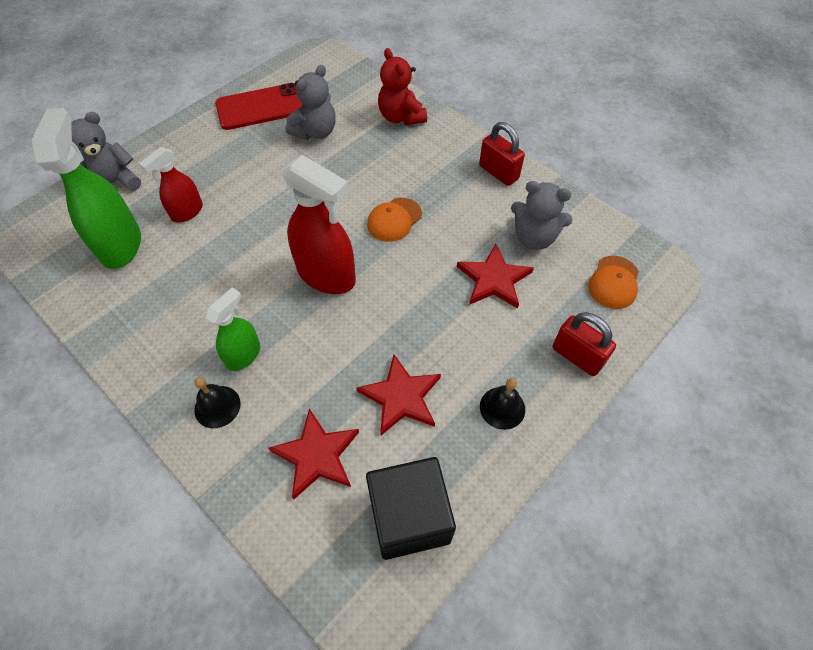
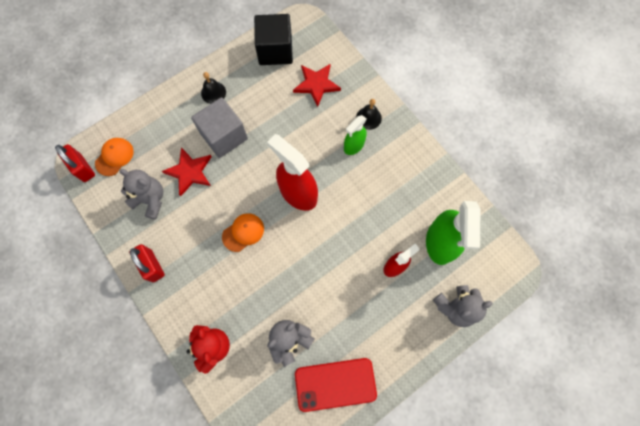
camera: 170 degrees left, 15 degrees up
(401, 397) = (266, 107): red star -> none
(459, 337) = (224, 136): none -> grey cube
(577, 356) = (160, 114): red padlock -> red padlock (83, 168)

